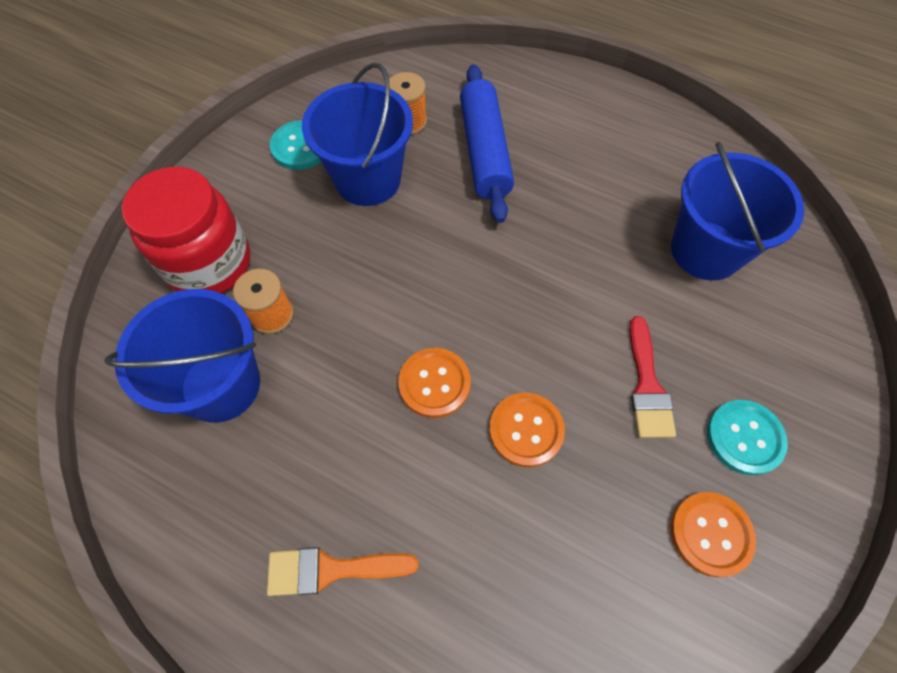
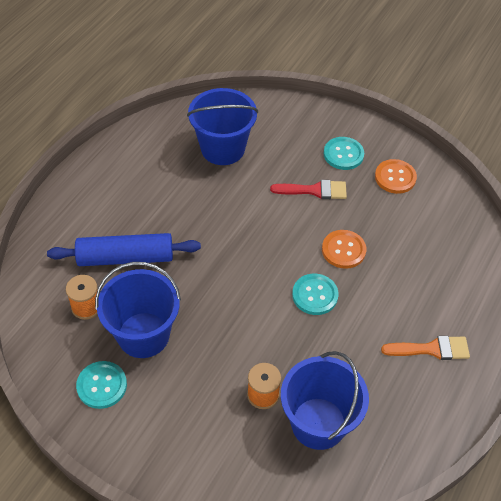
camera: 90 degrees left, 10 degrees down
(209, 263) = (215, 444): red jar -> none
(331, 569) = (431, 349): orange brush -> orange brush turned 90 degrees counterclockwise
(434, 383) = (315, 295): orange button -> turquoise button

